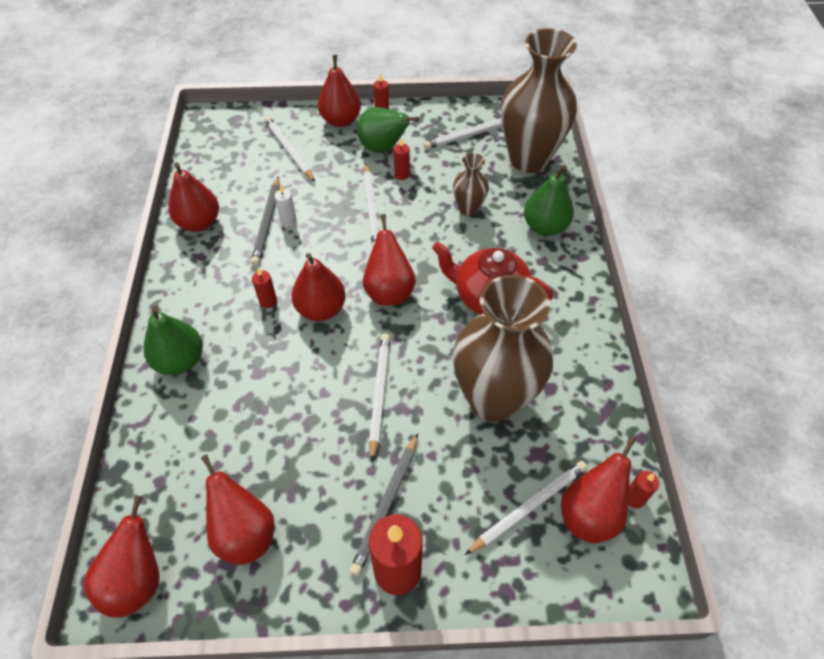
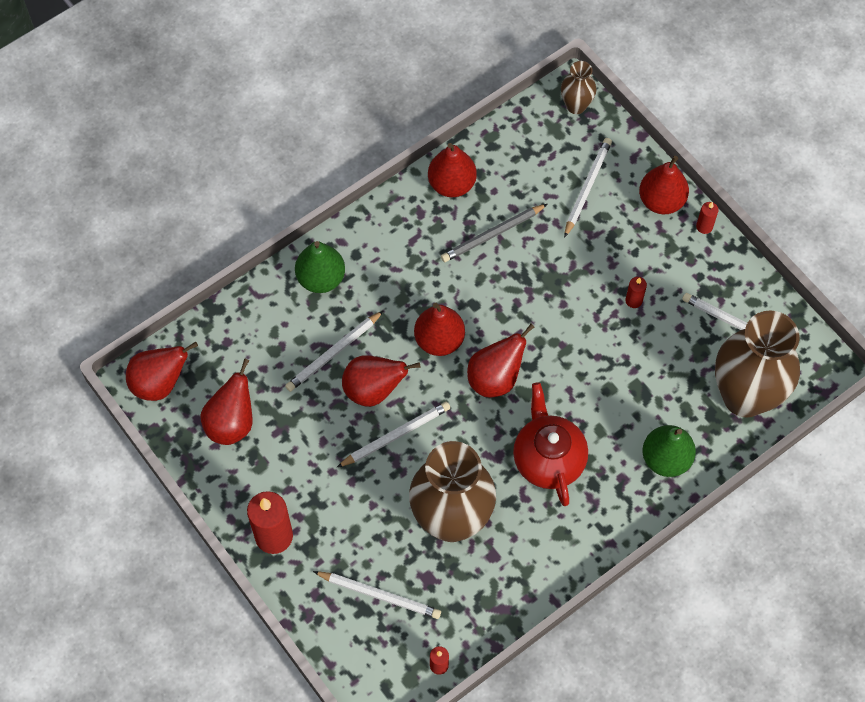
camera: 55 degrees right, 10 degrees up
(268, 301) = (417, 296): red candle -> none
(288, 220) = (507, 249): white candle -> none
(371, 208) = (573, 303): white pencil -> white pencil (334, 353)
(383, 148) = (655, 262): green pear -> none
(386, 504) = (314, 498): grey pencil -> none
(468, 209) = (636, 383): brown vase -> brown vase (576, 106)
(589, 513) = (404, 640): red pear -> red pear (373, 390)

